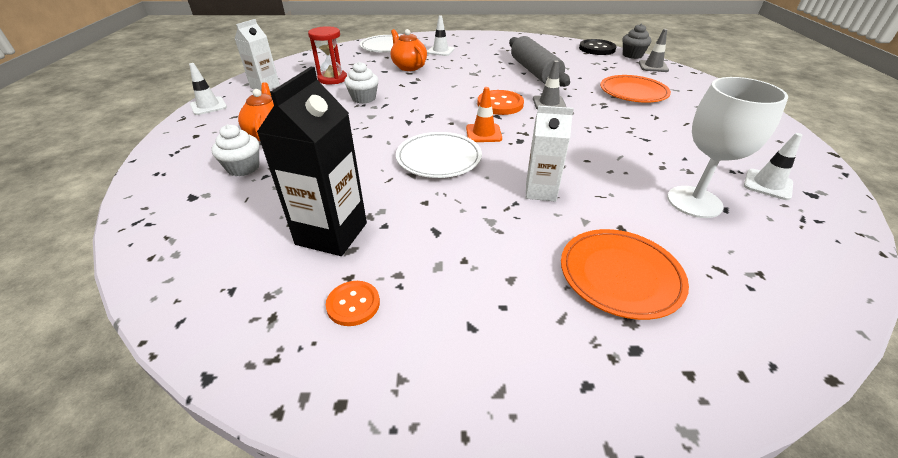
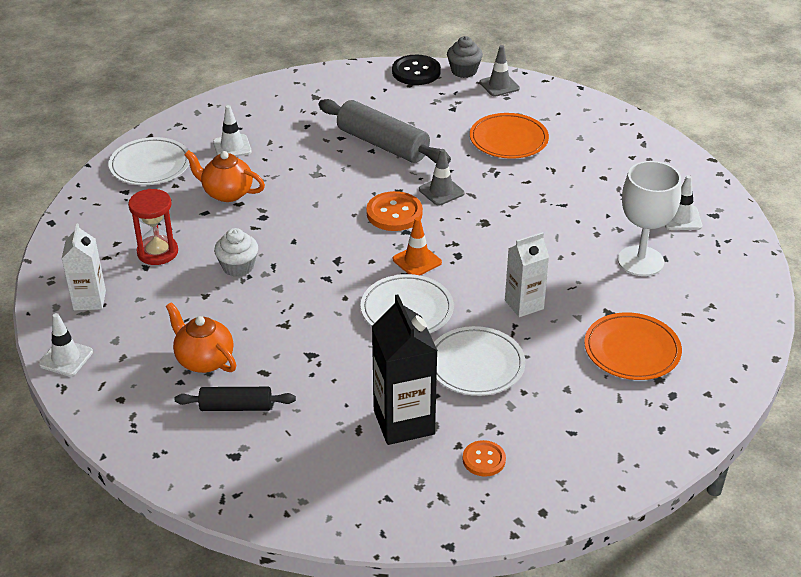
camera: 35 degrees left, 0 degrees up
(243, 168) = (236, 407): white cupcake -> black rolling pin
(446, 218) = (476, 365): none -> white plate

